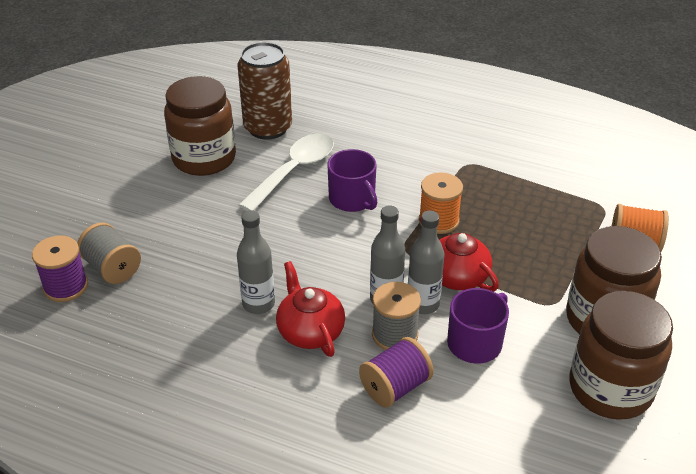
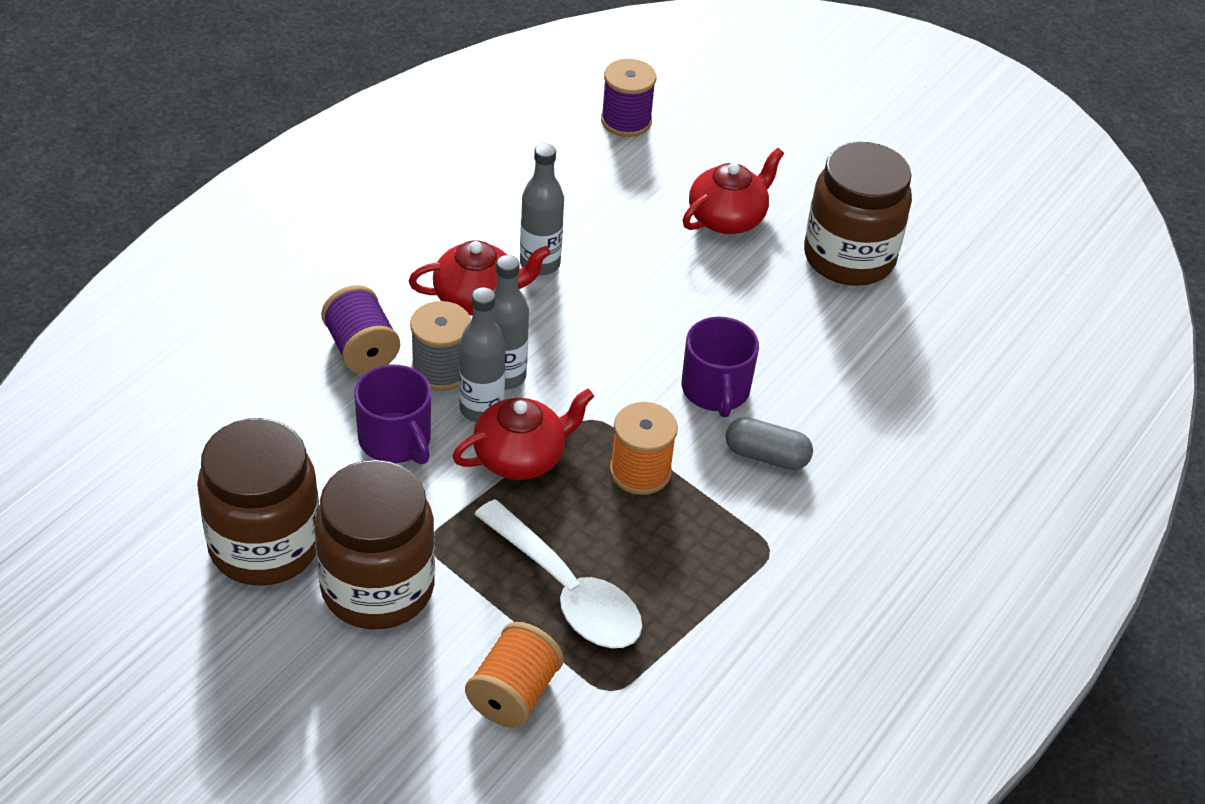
camera: 100 degrees right, 5 degrees up
(112, 268) = (645, 157): grey spool -> none
(177, 216) = (728, 218): none -> red teapot
(268, 128) = (915, 334): brown can -> none
(294, 171) = (797, 342): white spoon -> white spoon (567, 591)
(352, 199) = (715, 390): purple mug -> purple mug turned 75 degrees counterclockwise
(398, 173) = (766, 456): none -> grey capsule

